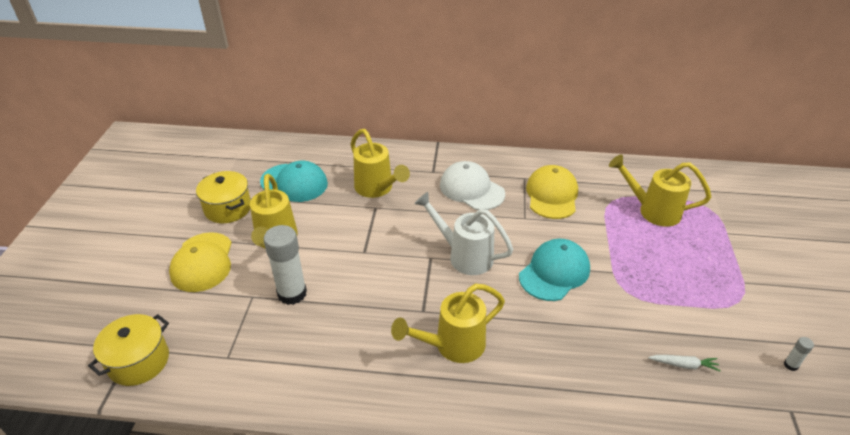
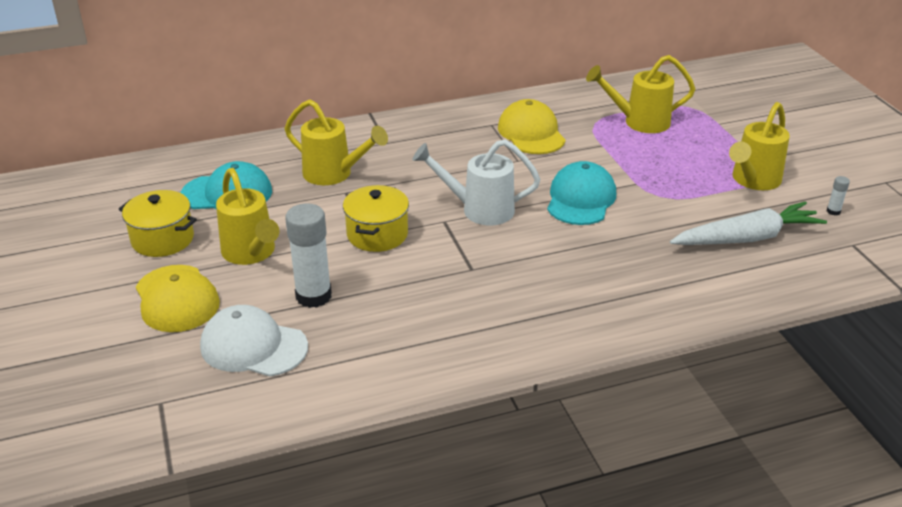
camera: 25 degrees left, 5 degrees down
(139, 361) = (180, 411): yellow pot -> yellow pot (377, 234)
(452, 345) = (524, 288): yellow watering can -> yellow watering can (753, 181)
(471, 189) = (442, 148): white cap -> white cap (253, 346)
(684, 365) = (747, 238): white carrot -> white carrot, size x2.32

